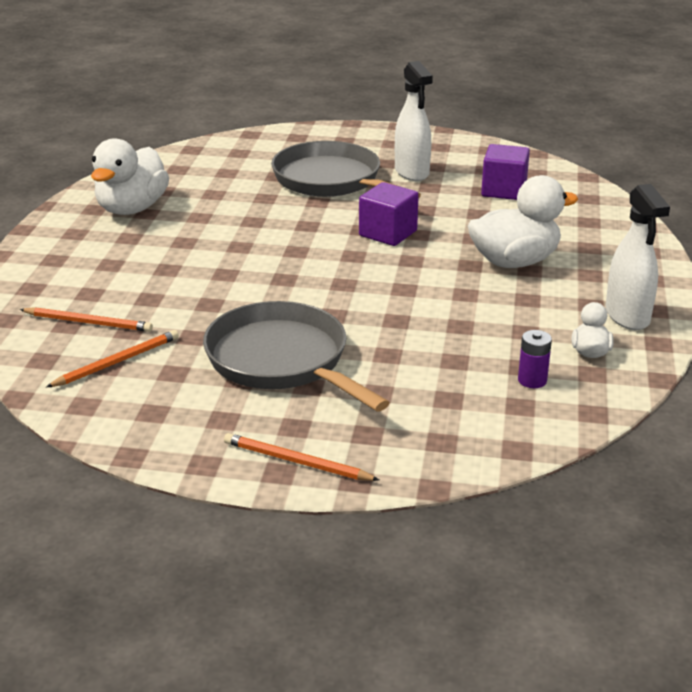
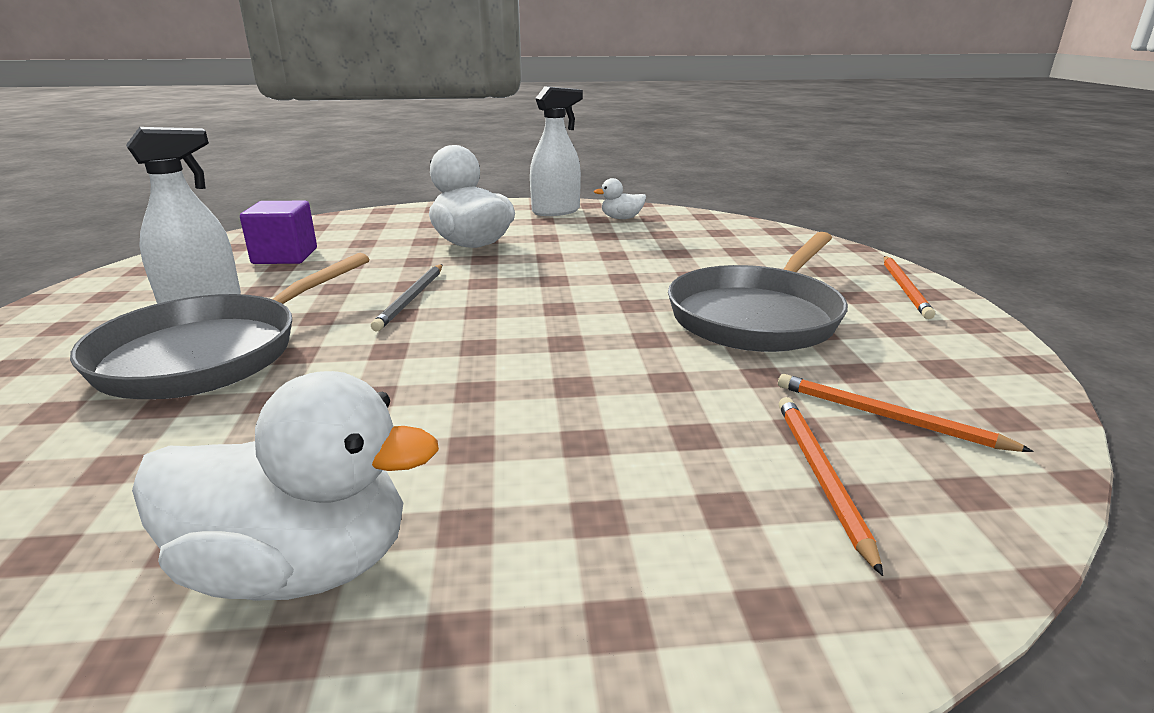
camera: 105 degrees left, 5 degrees down
(388, 233) = (411, 299): purple cube -> grey pencil
(532, 380) = (680, 230): purple battery -> none

